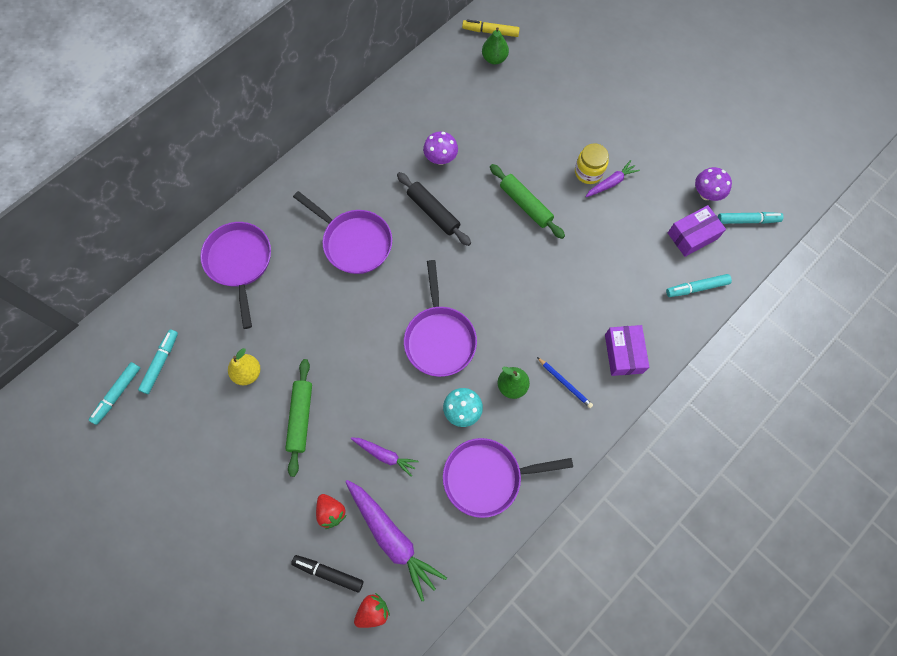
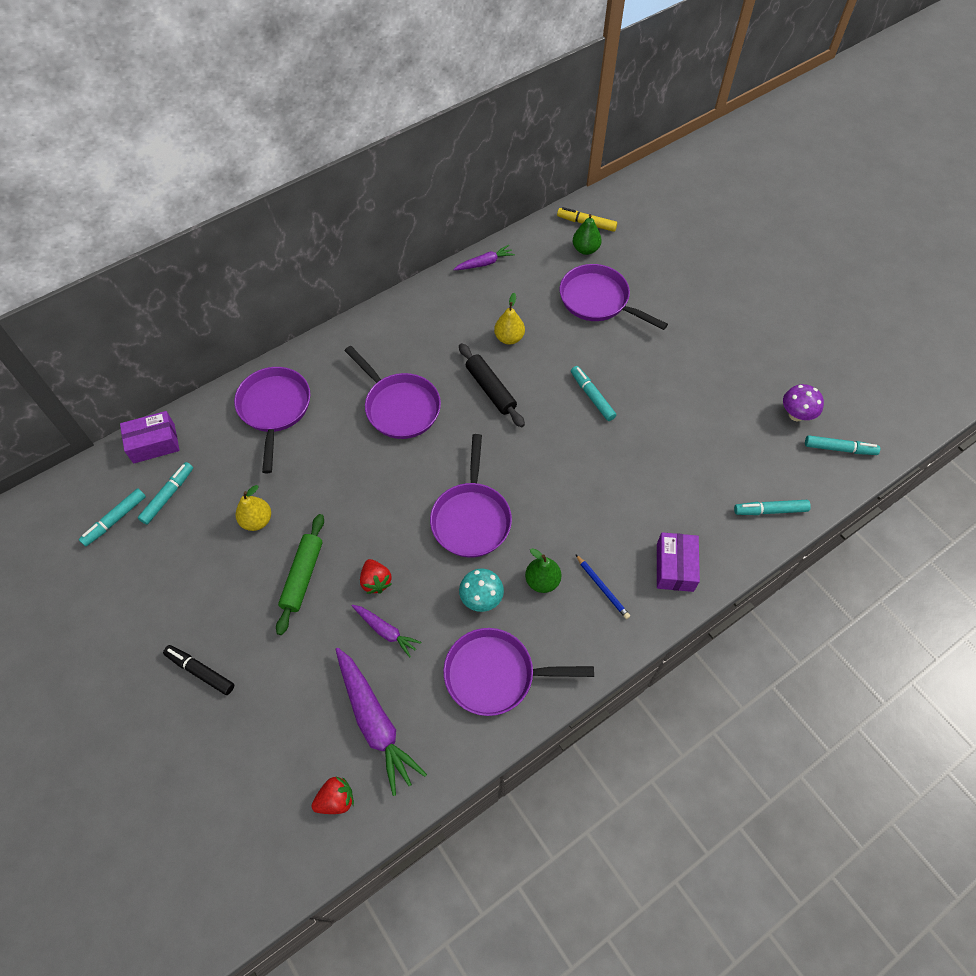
camera: 10 degrees right, 10 degrees down
(328, 573) = (295, 748): black marker -> black marker (200, 671)
(331, 512) = (313, 682): red strawberry -> red strawberry (376, 581)
(440, 159) = (509, 338): purple mushroom -> yellow pear
(514, 109) = (598, 300): none -> purple pan
(525, 205) = (592, 396): green rolling pin -> turquoise marker
(588, 172) = (667, 374): yellow jar -> none
(611, 183) = (690, 388): purple carrot -> purple carrot (484, 263)
(692, 236) = (773, 455): purple box -> purple box (154, 443)

